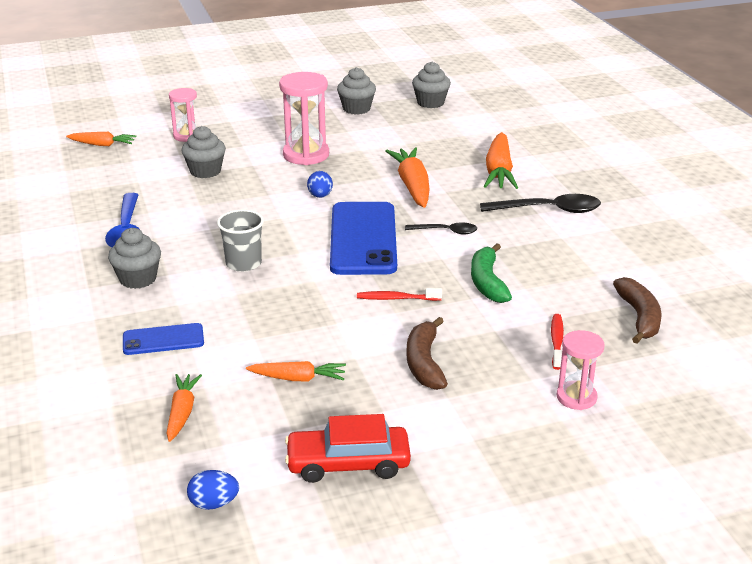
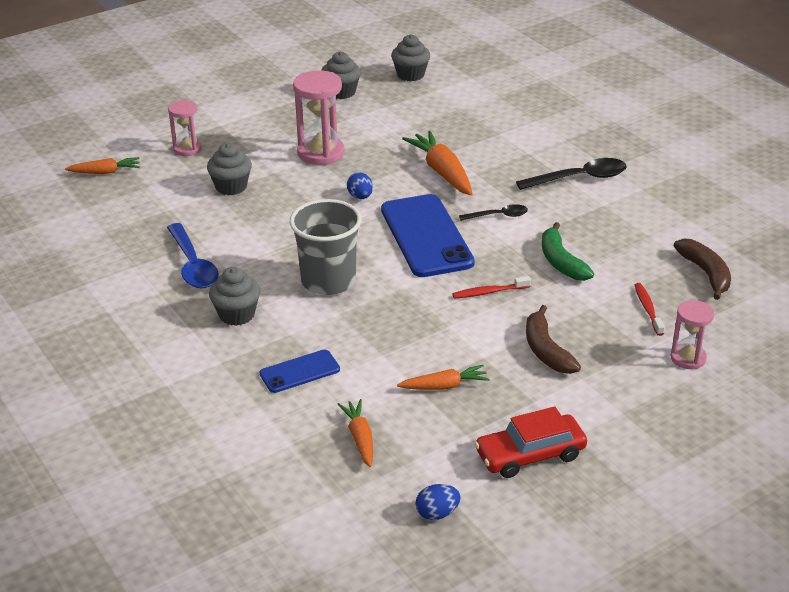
camera: 15 degrees left, 5 degrees up
(243, 263) = (328, 281): grey cup -> grey cup, size x1.57
(499, 172) = (514, 144): orange carrot -> none

